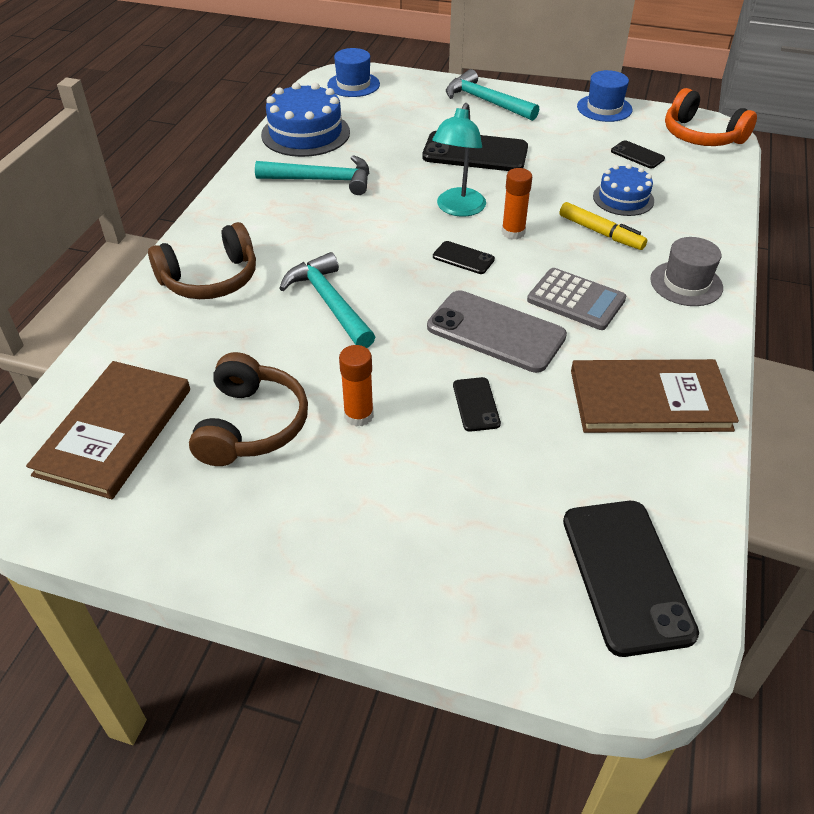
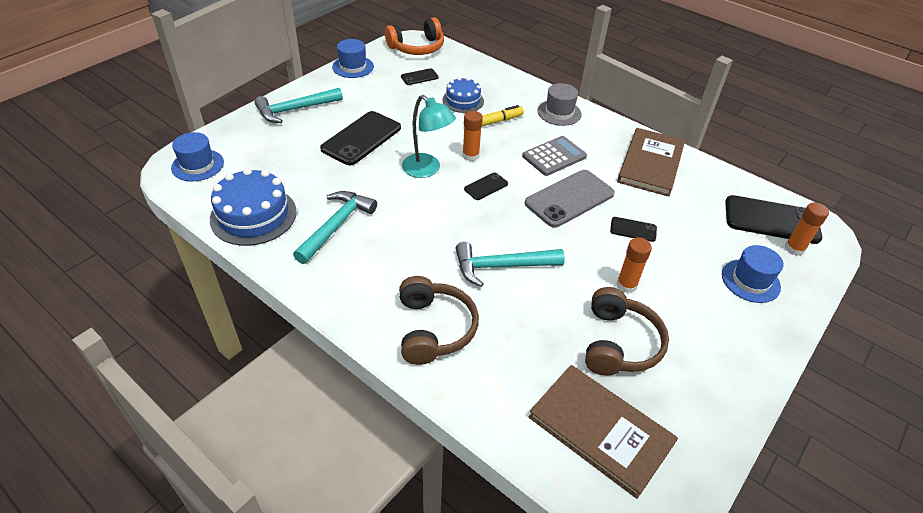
camera: 70 degrees left, 0 degrees up
(251, 425) = (619, 343): brown headphones -> brown headphones turned 75 degrees clockwise
(448, 555) = (750, 281): none -> blue hat
(570, 614) = (794, 248): none -> orange glue stick

